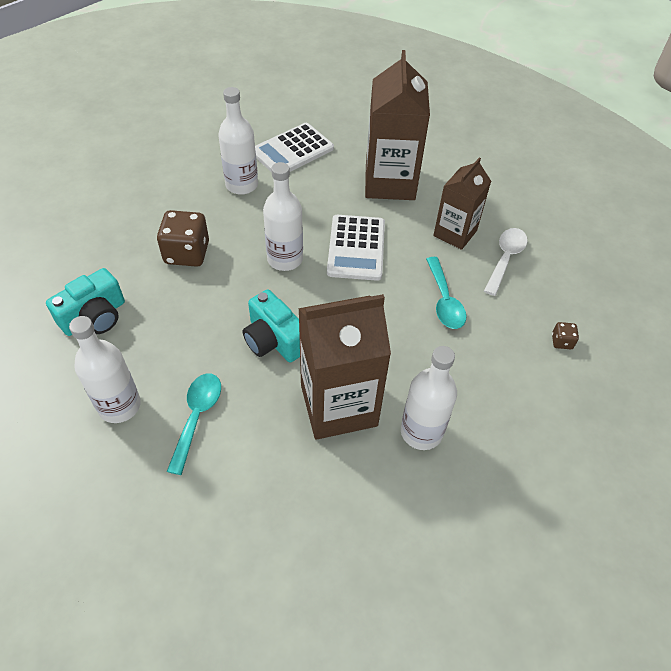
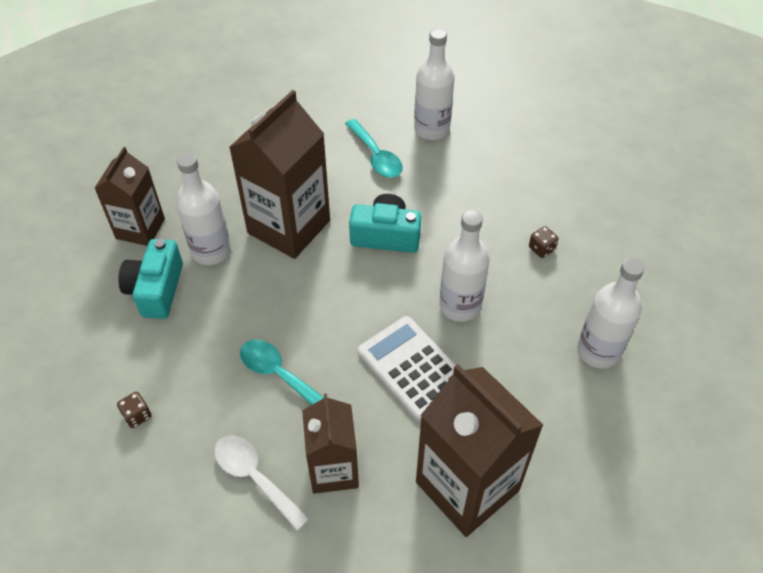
camera: 140 degrees right, 0 degrees up
(95, 317) = (529, 159): turquoise camera -> turquoise camera (156, 290)
(187, 253) = (541, 248): brown dice -> brown dice, size x0.46
(292, 150) = (615, 441): white calculator -> none
(469, 507) = (140, 228): none -> brown carton
(505, 259) = (254, 477): white spoon -> white spoon turned 150 degrees clockwise

